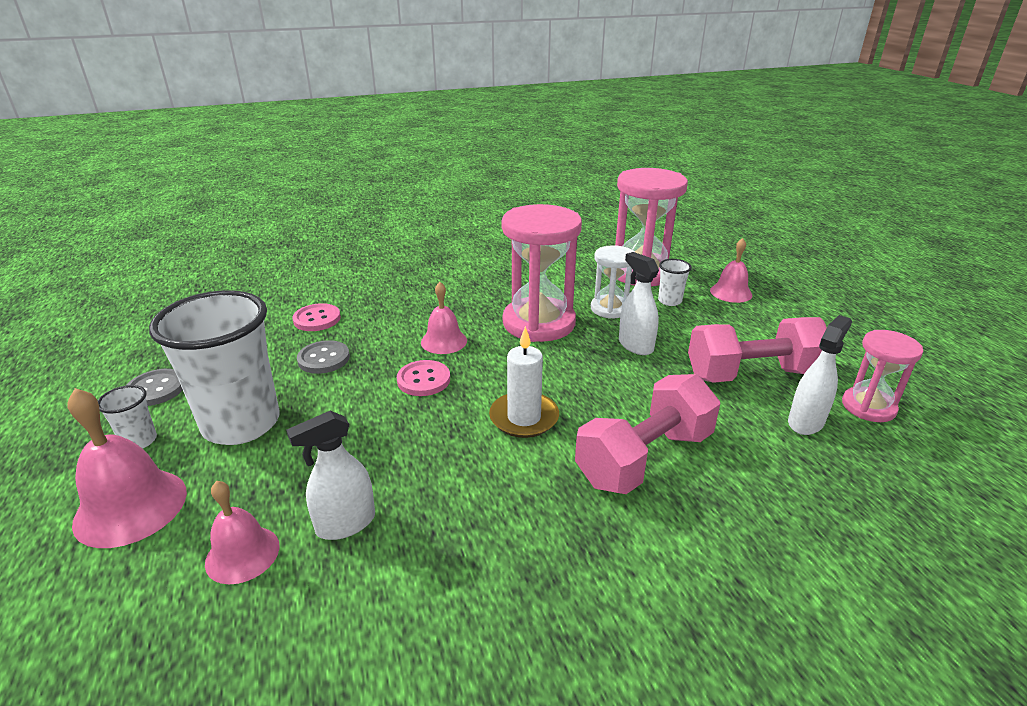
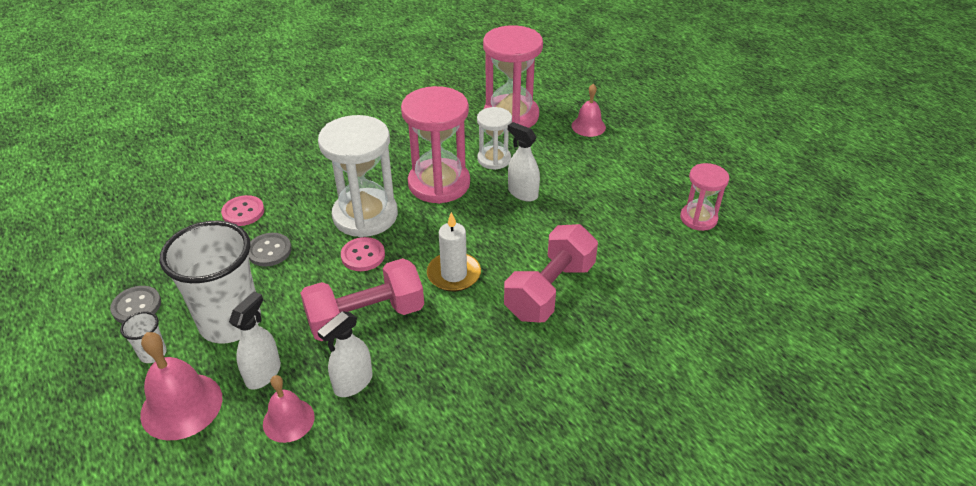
camera: 15 degrees left, 10 degrees up
(444, 341) = (365, 215): pink bell -> white hourglass
(669, 301) = (541, 143): white cup -> none
(752, 374) = (614, 204): pink dumbbell -> pink dumbbell (366, 317)
(806, 422) = (657, 239): white spray bottle -> white spray bottle (263, 373)

